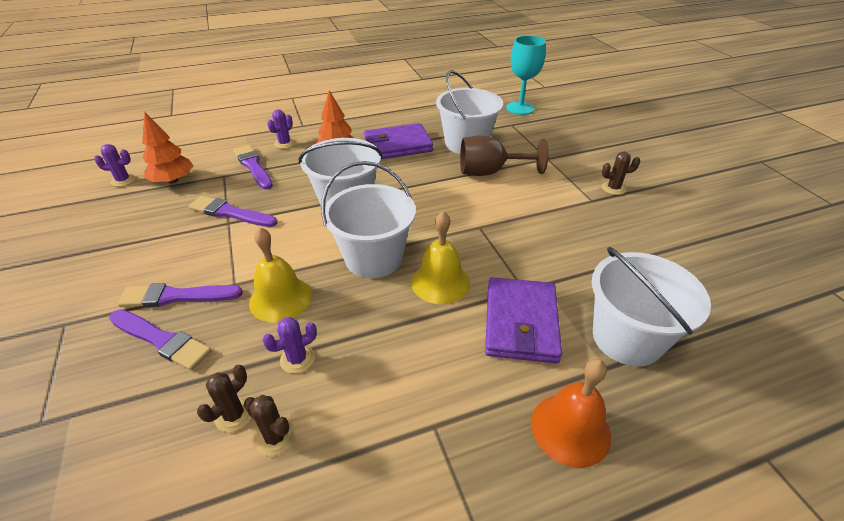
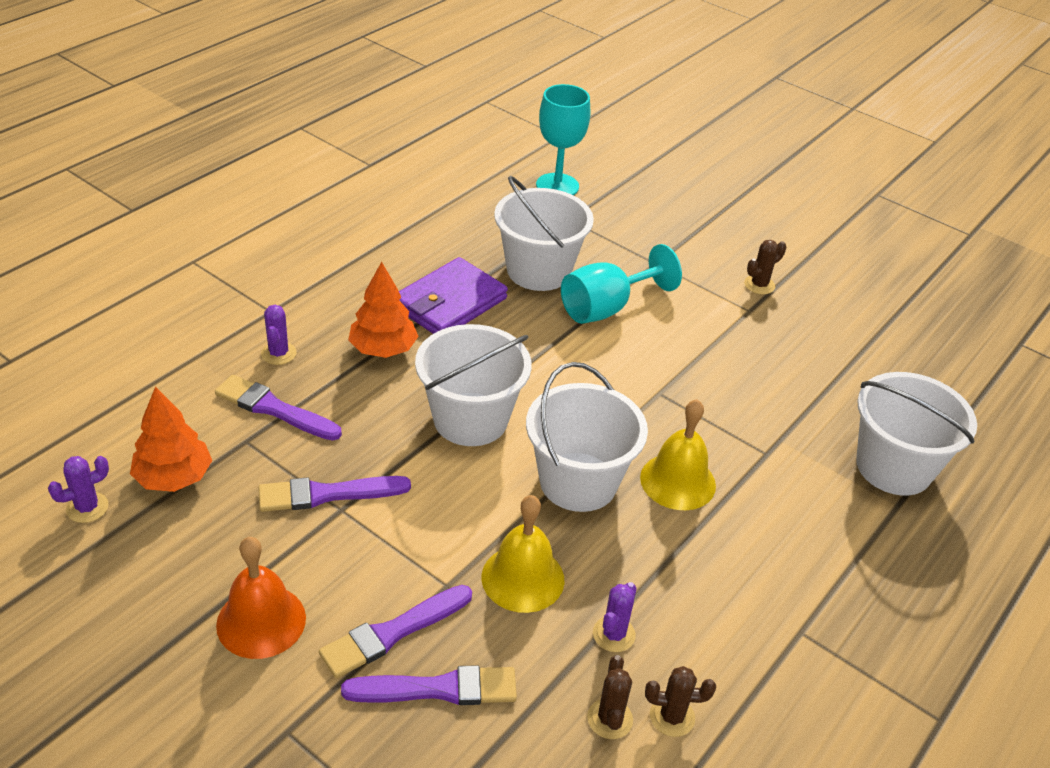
camera: 35 degrees left, 0 degrees up
(490, 172) = (606, 308): brown goblet -> turquoise goblet
(520, 322) = (792, 493): purple wallet -> none
(570, 429) = (909, 577): orange bell -> orange bell (261, 621)

